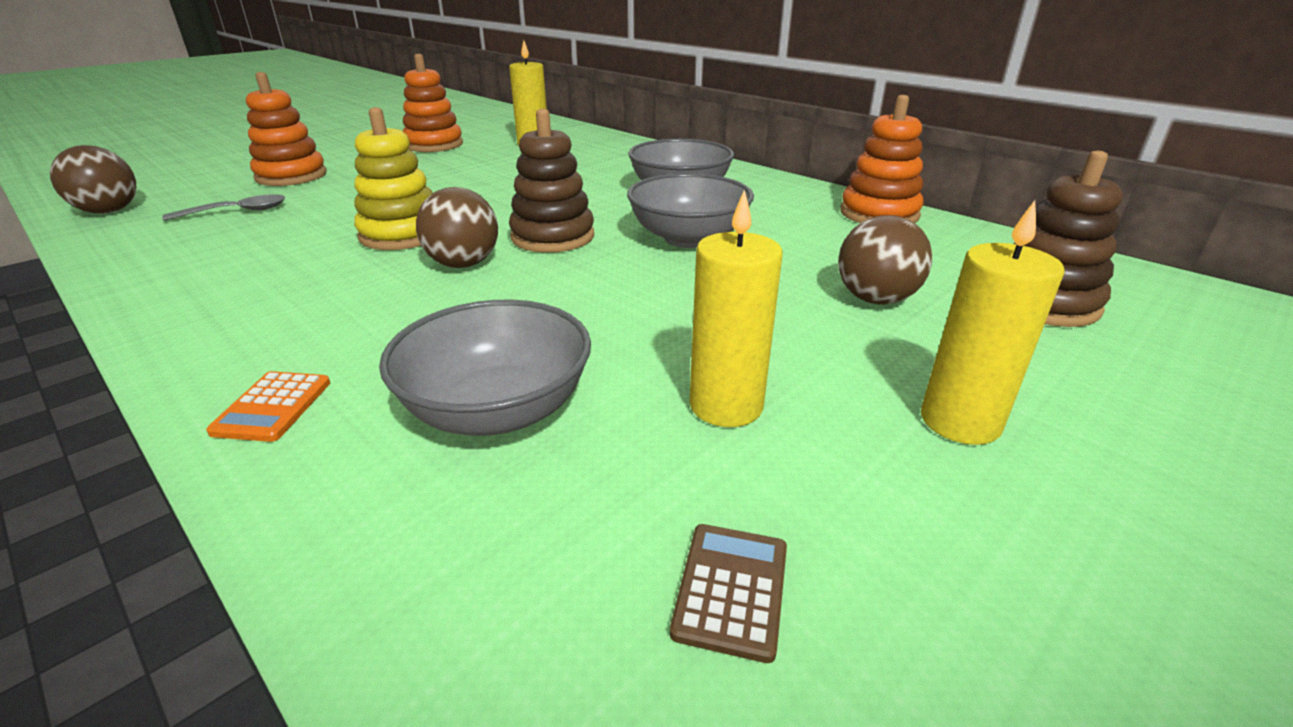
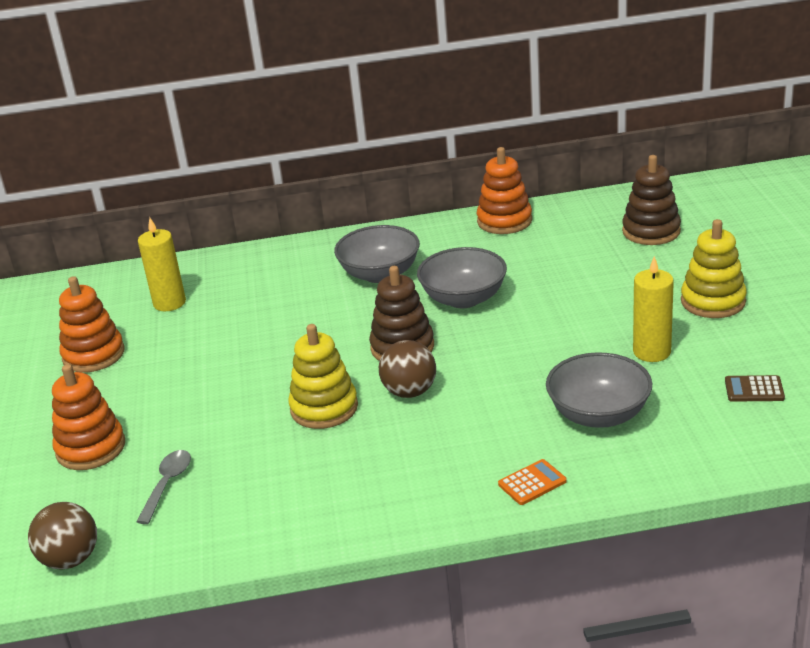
camera: 50 degrees left, 0 degrees up
(273, 407) = (532, 483): orange calculator -> orange calculator turned 75 degrees counterclockwise
(731, 589) = (754, 389): brown calculator -> brown calculator turned 45 degrees counterclockwise
(875, 299) = (602, 273): brown ball -> none
(960, 421) = (713, 301): yellow candle -> yellow stacking toy

